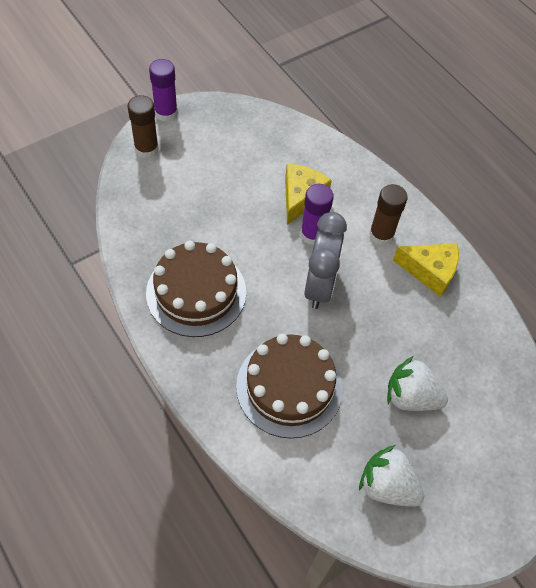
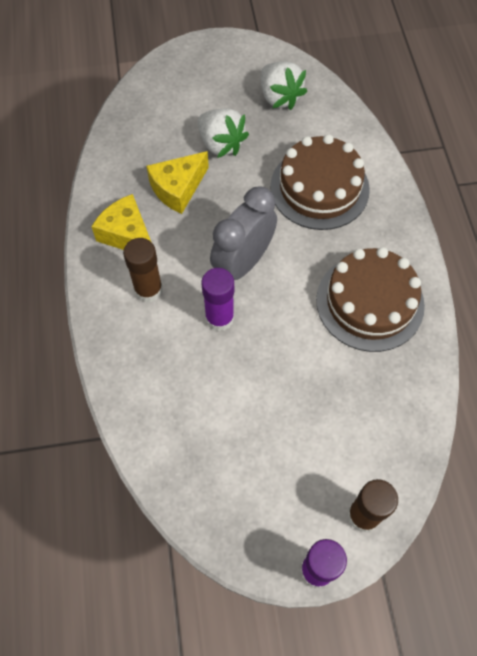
camera: 150 degrees left, 5 degrees up
(301, 197) = (207, 367): yellow cheese -> yellow cheese (178, 188)

